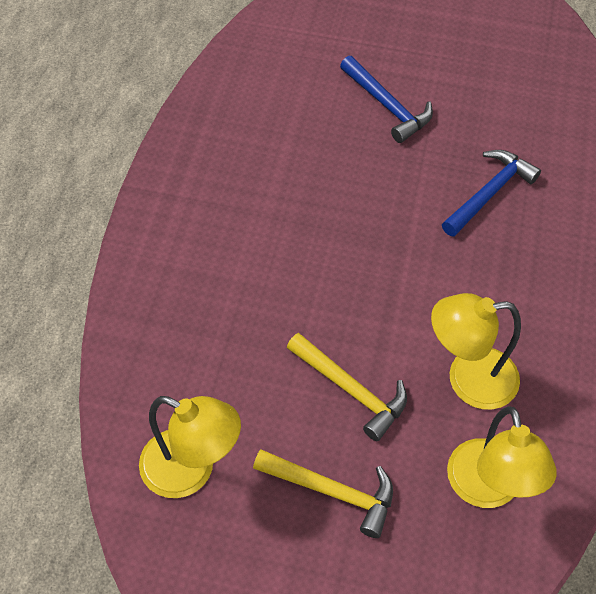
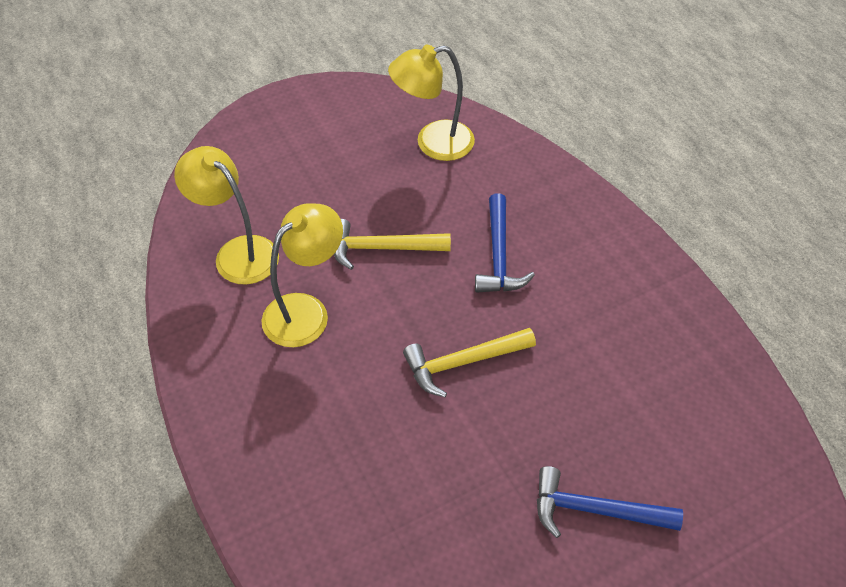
camera: 140 degrees right, 5 degrees down
(332, 491) = (338, 187): yellow hammer -> yellow hammer (463, 363)
(489, 193) = (418, 486): blue hammer -> blue hammer (499, 255)

